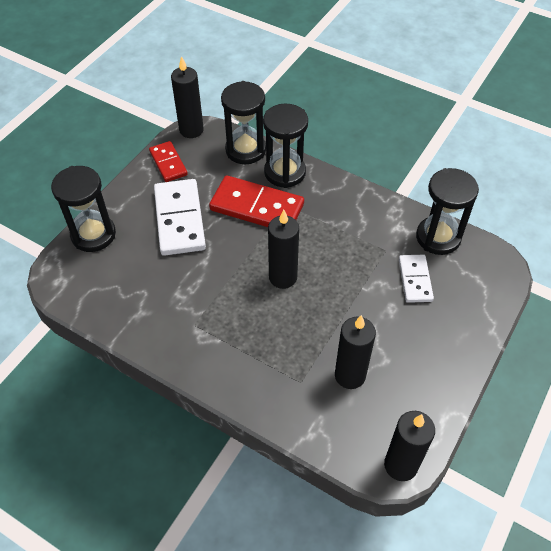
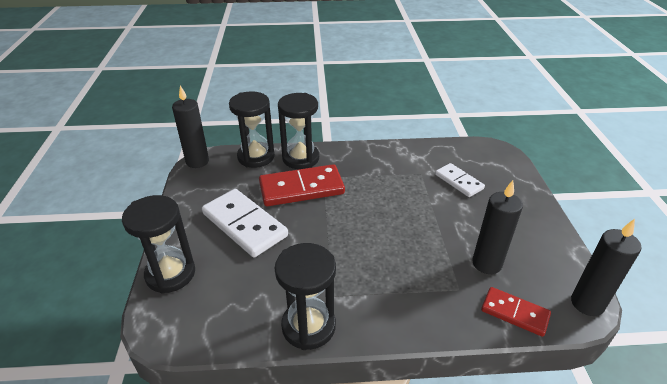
camera: 35 degrees left, 15 degrees down
(168, 163) = (197, 191): red domino -> red domino (514, 313)
(283, 277) = (369, 224): black candle -> none
(438, 237) = (444, 152): black hourglass -> black hourglass (308, 326)

